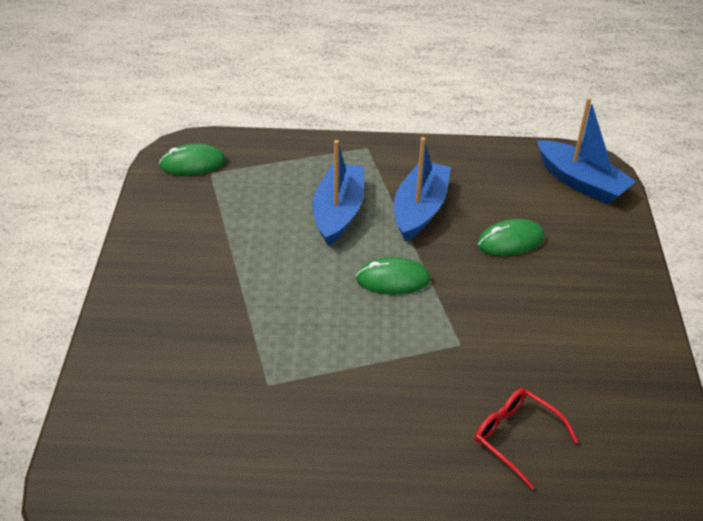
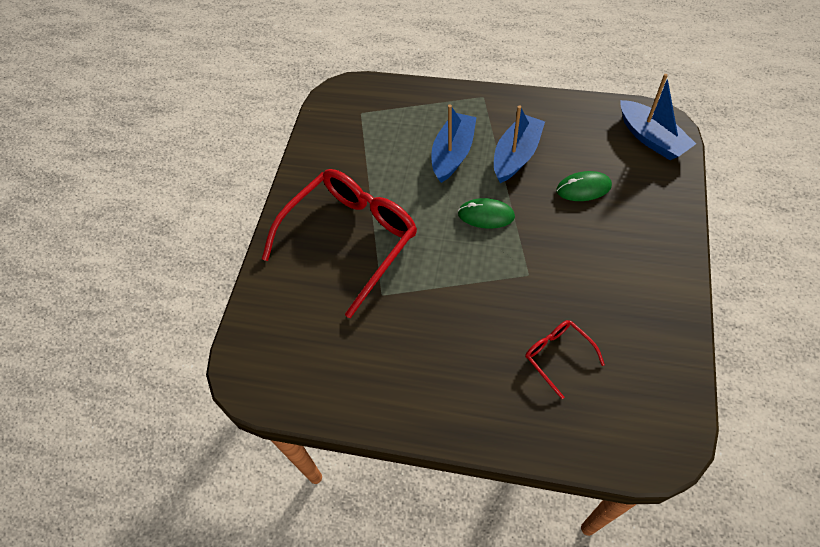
camera: 15 degrees right, 15 degrees up
(193, 163) = (349, 104): green mouse -> none
(216, 321) = (350, 239): none -> red glasses

